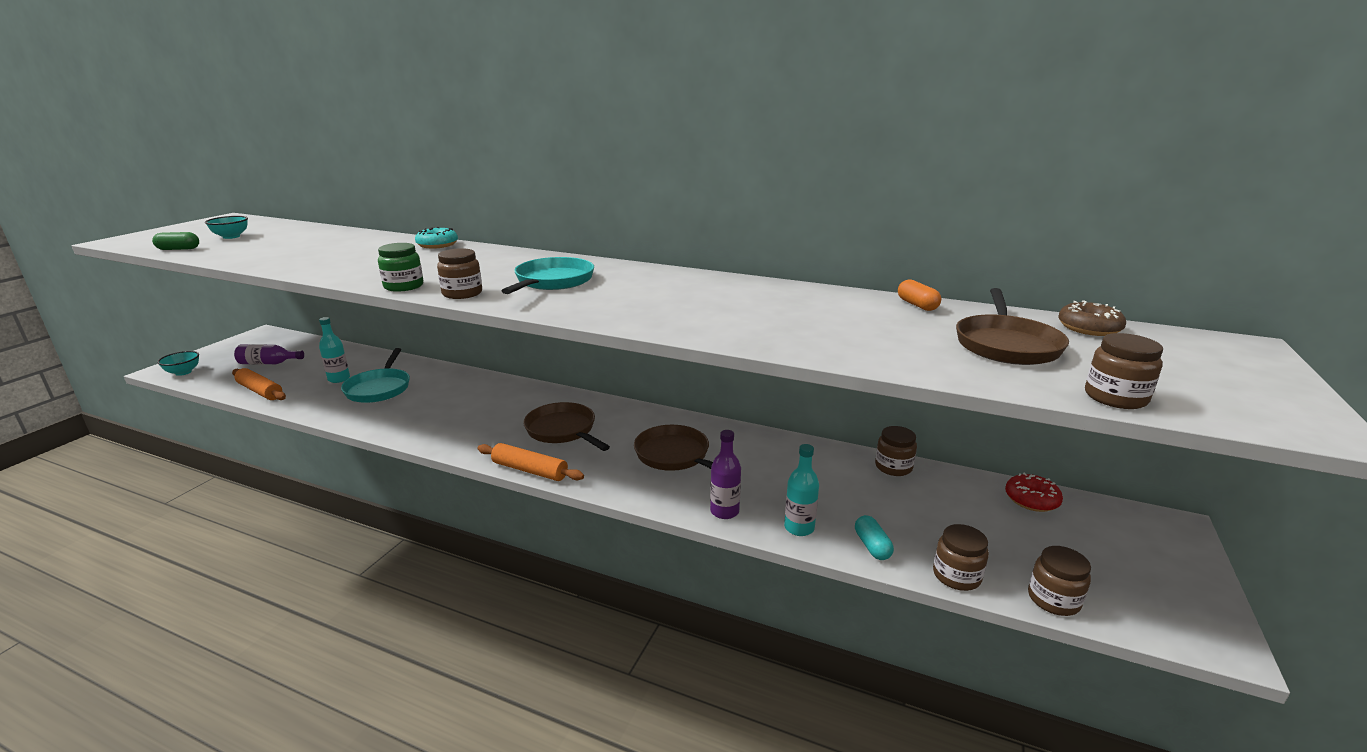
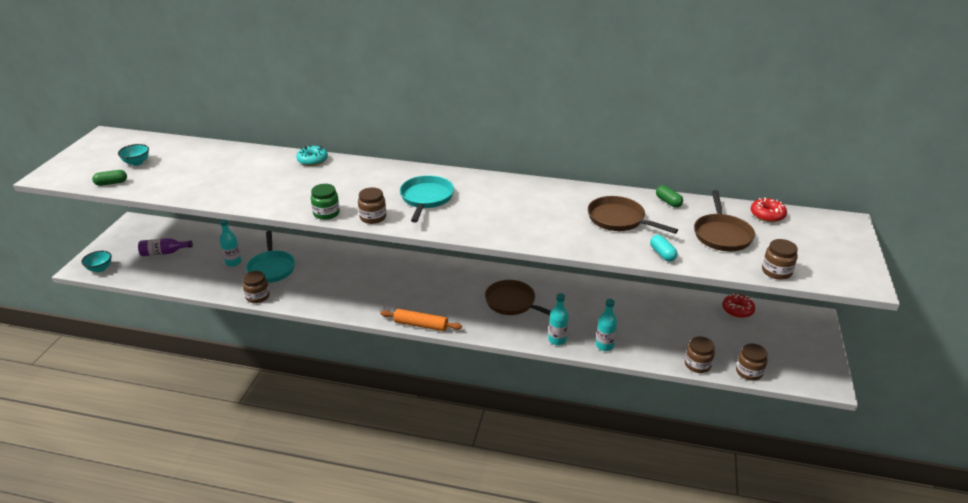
camera: 10 degrees left, 10 degrees up
(260, 391) = (179, 280): orange rolling pin -> none
(563, 430) = (428, 291): brown pan -> brown pan (619, 220)
(724, 511) = (557, 340): purple bottle -> turquoise bottle
(872, 546) = (649, 352): turquoise capsule -> turquoise capsule (662, 254)
(893, 467) = (654, 296): brown jar -> brown jar (258, 296)
(917, 305) = (668, 202): orange capsule -> green capsule
(1088, 328) = (767, 215): brown donut -> red donut

